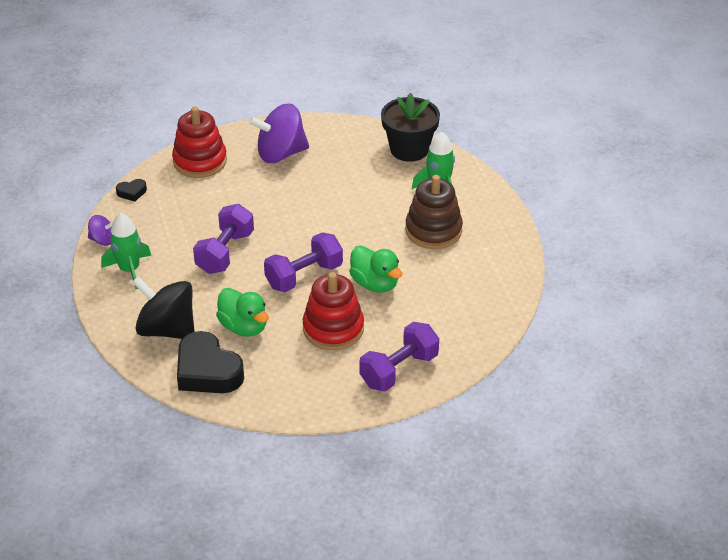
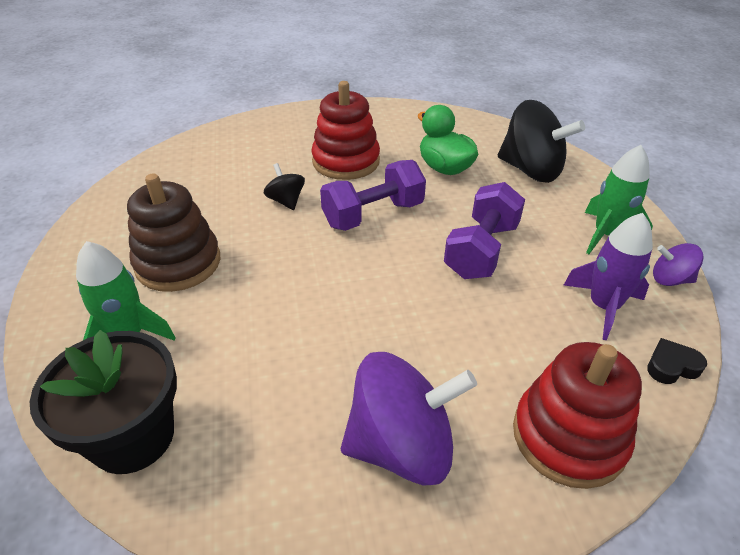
camera: 175 degrees left, 0 degrees up
(155, 220) = (603, 306): none -> purple rocket
(207, 371) = (477, 136): black heart -> none
(375, 284) = (286, 201): green duck -> black spinning top
(399, 370) = (287, 127): purple dumbbell -> none

